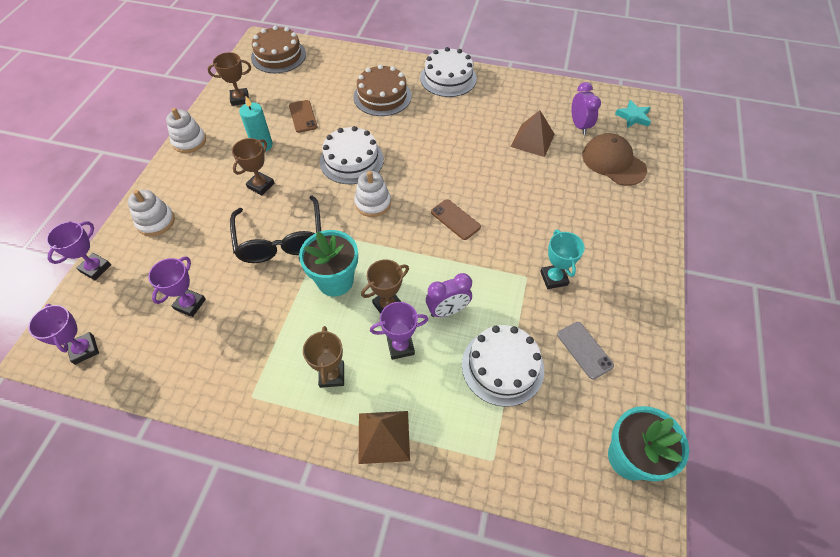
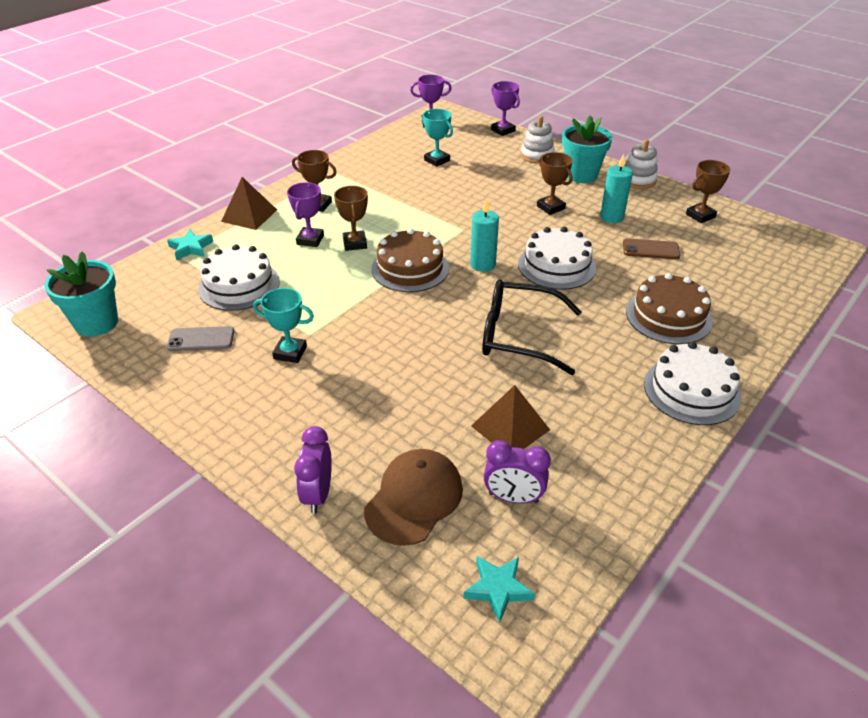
camera: 115 degrees right, 15 degrees down
(190, 304) = (437, 160): purple trophy -> turquoise trophy
(240, 99) = (700, 216): brown trophy -> brown trophy turned 45 degrees clockwise
(278, 56) = (786, 254): brown cake -> brown cake (410, 268)
(280, 240) = (473, 206): black glasses -> black glasses (518, 336)
(335, 281) = (404, 224): turquoise flower pot -> turquoise flower pot (581, 175)
(373, 203) = (482, 264): white stacking toy -> turquoise candle
(447, 310) = (319, 273): purple clock -> purple clock (318, 494)
(455, 219) = (420, 311): brown phone -> none
(473, 457) = (191, 248): none -> turquoise star
(613, 162) = (414, 498): brown cap -> brown cap turned 45 degrees counterclockwise

